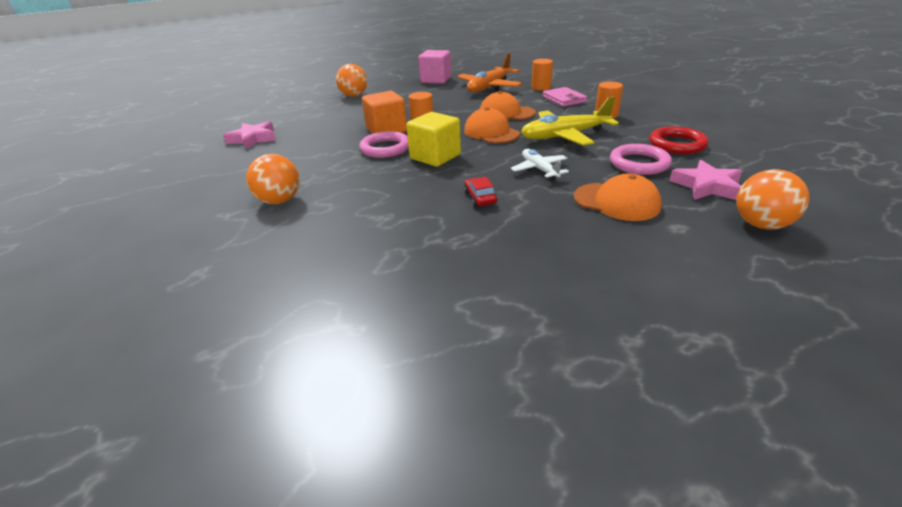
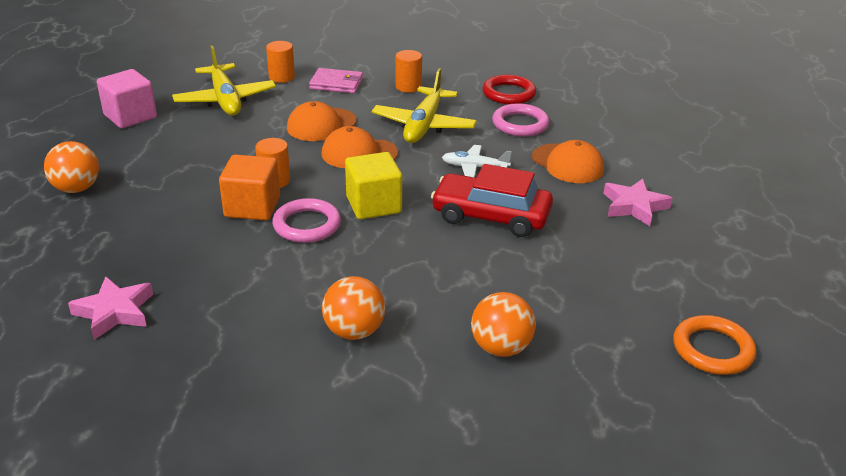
camera: 60 degrees left, 0 degrees up
(390, 400) = (712, 349): none -> orange ring
(480, 197) = (491, 216): red car -> red car, size x2.34
(489, 87) = (225, 100): orange plane -> yellow plane
(616, 202) = (567, 164): orange cap -> orange cap turned 75 degrees clockwise
(707, 186) = (585, 121): pink star -> pink star (634, 206)
(760, 224) = (650, 134): orange ball -> orange ball (501, 348)

